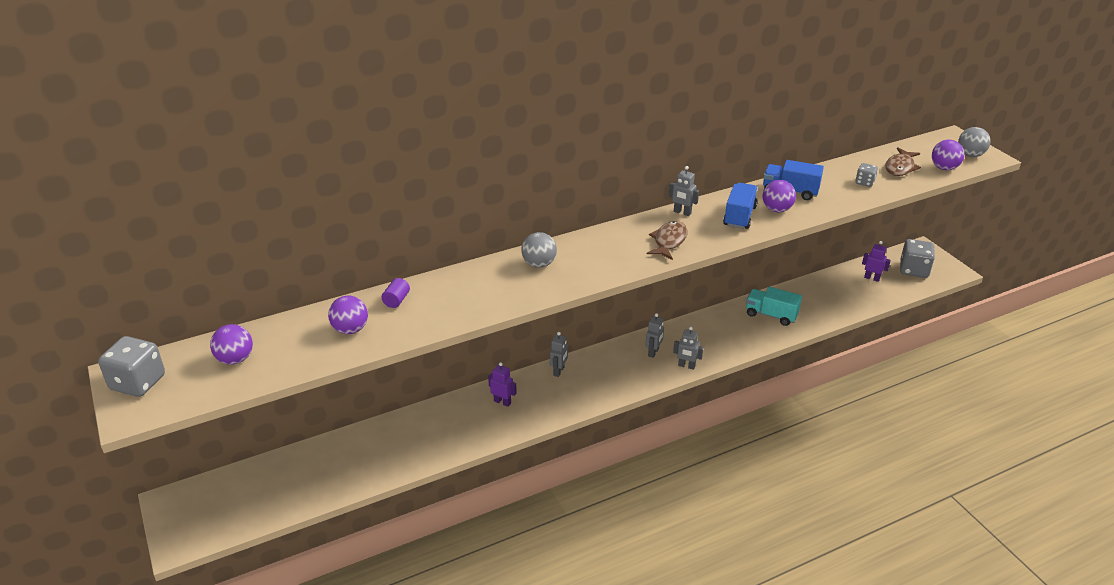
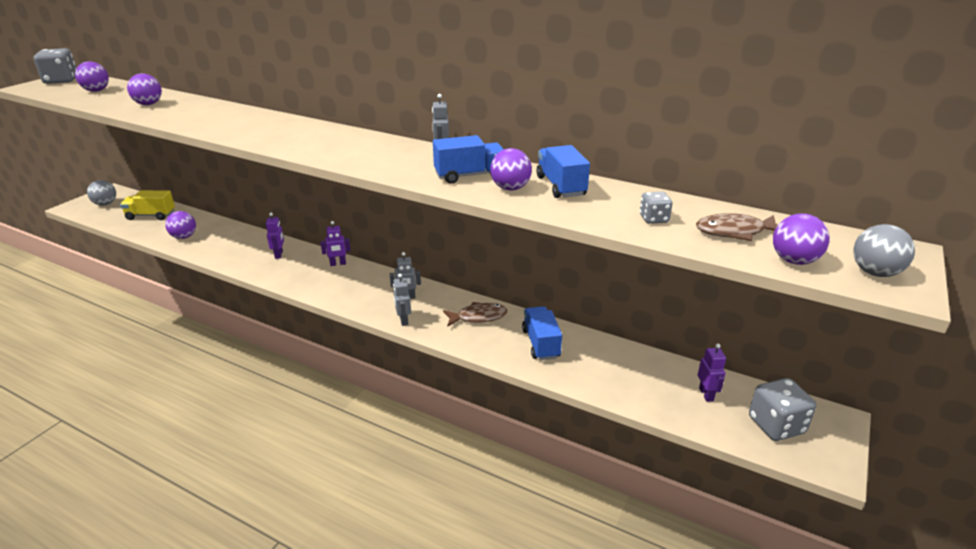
camera: 55 degrees right, 5 degrees down
(296, 475) = (151, 216): none -> yellow truck
(387, 459) = (184, 237): none -> purple ball
(396, 300) = (195, 105): purple cylinder -> none
(539, 264) = (288, 128): grey ball -> grey ball (105, 204)
(559, 371) = (338, 264): grey robot -> purple robot
(669, 241) = (380, 159): brown fish -> brown fish (478, 317)
(771, 315) = (541, 343): turquoise truck -> blue truck

